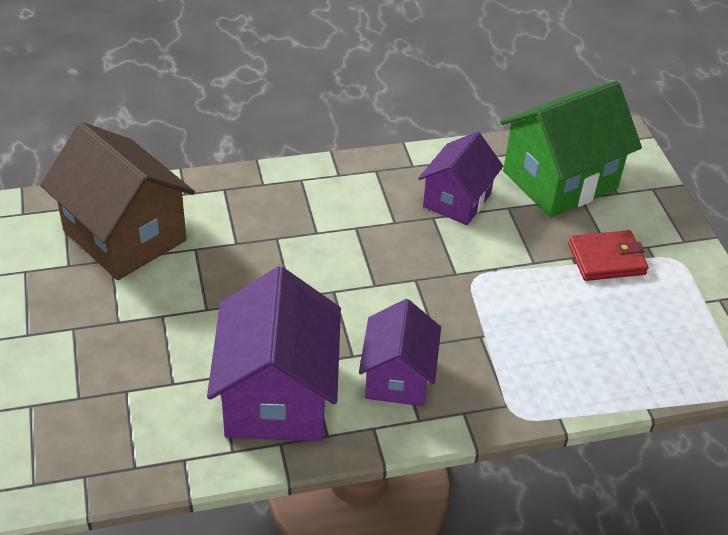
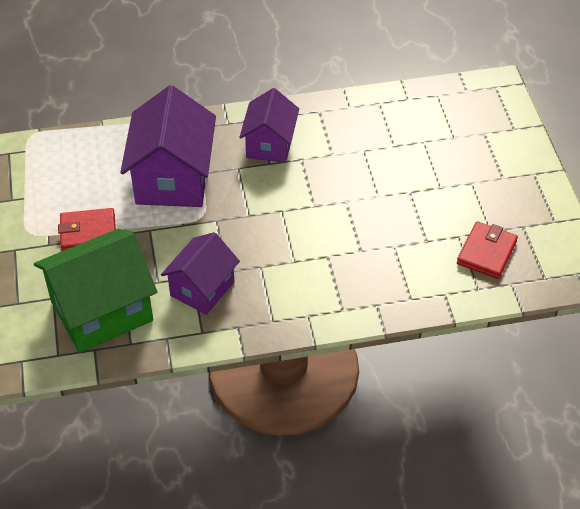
camera: 175 degrees left, 5 degrees up
(124, 235) = (486, 252): brown house -> red wallet
(277, 397) = (352, 133): purple house -> purple house (173, 178)

